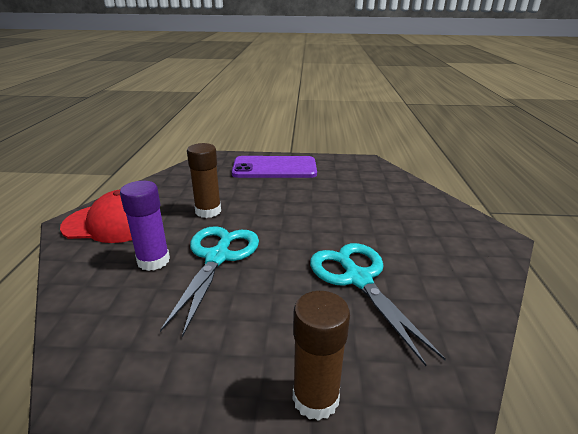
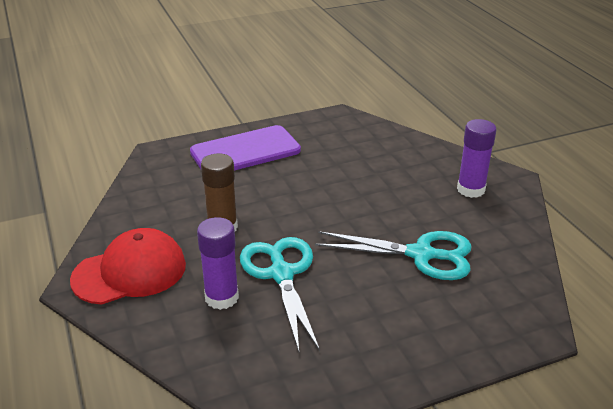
camera: 25 degrees left, 5 degrees up
(315, 398) = (453, 355): brown glue stick -> none
(358, 279) = (421, 254): turquoise scissors -> turquoise scissors turned 150 degrees clockwise
(449, 236) = (471, 189): none -> purple glue stick

